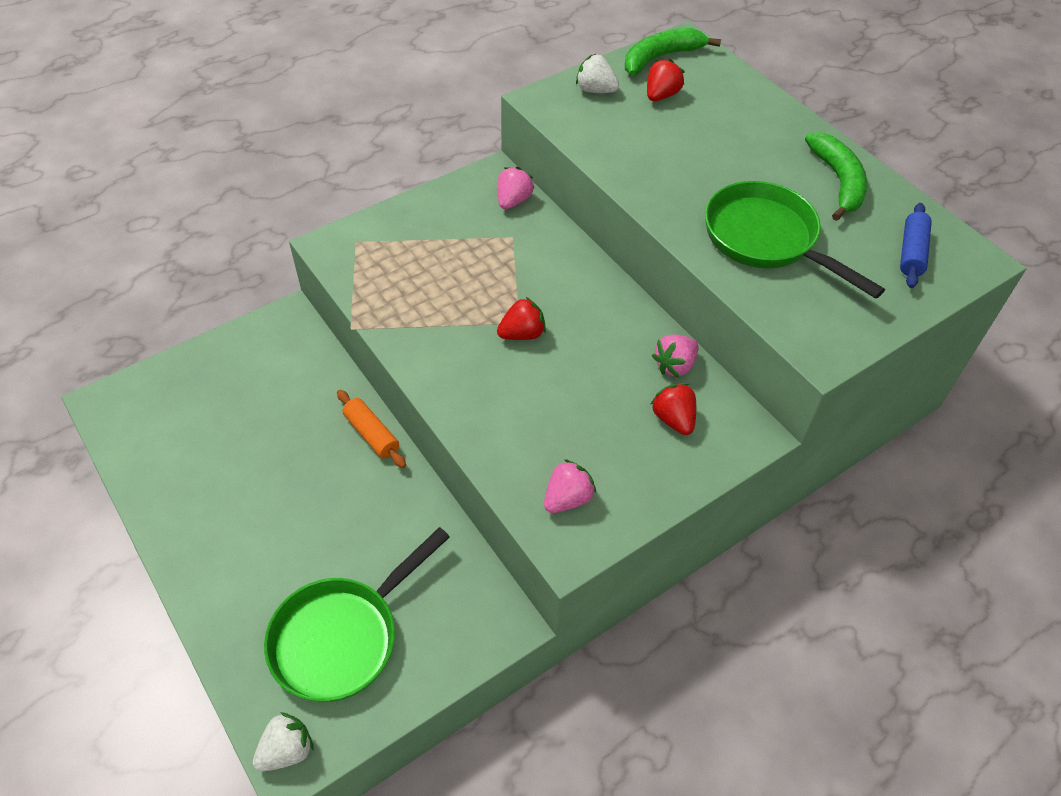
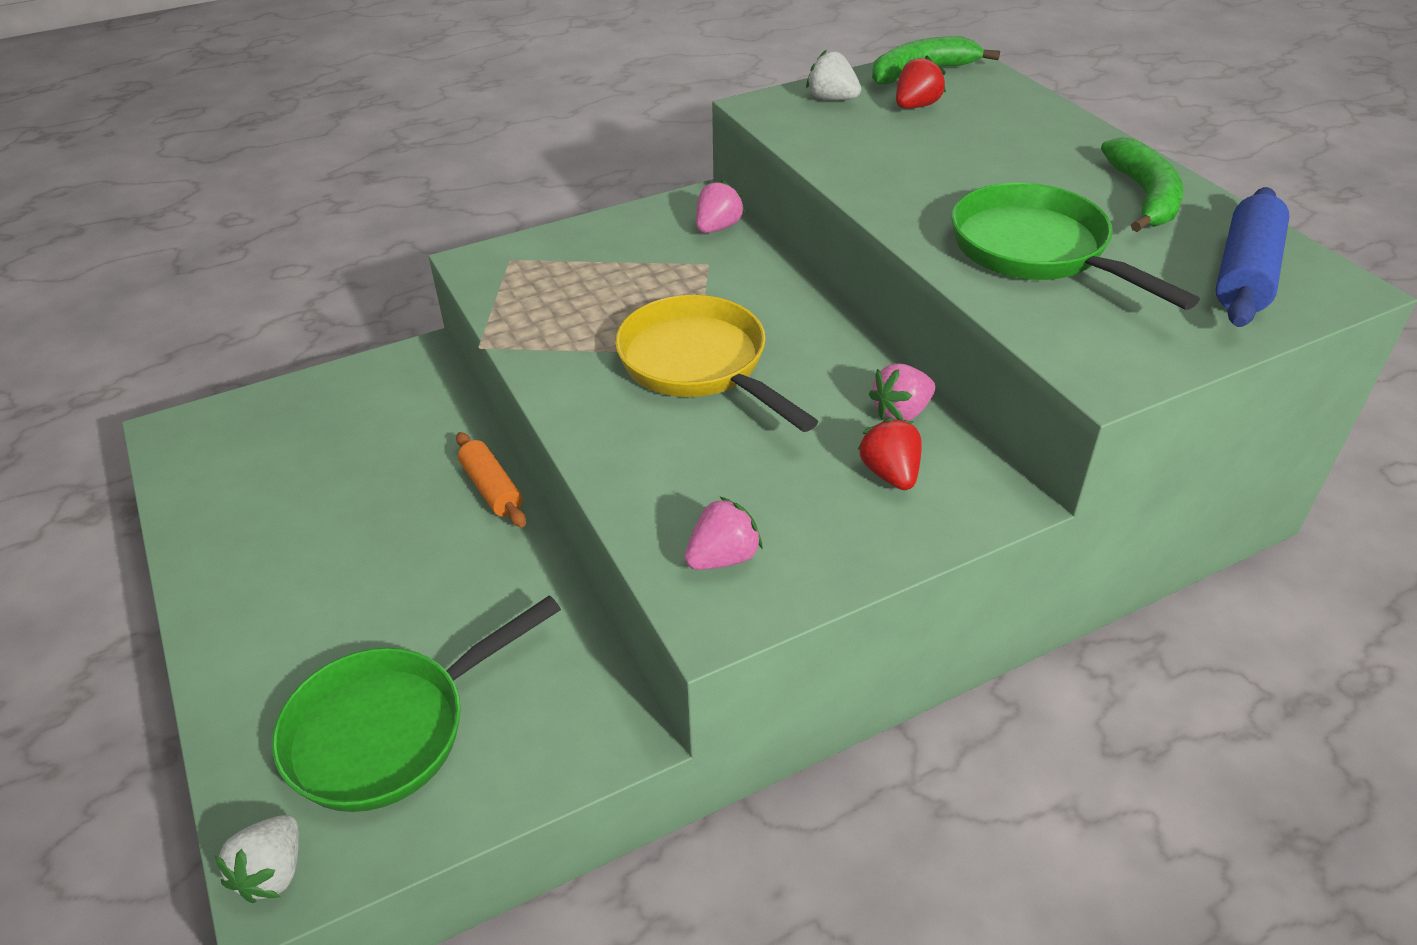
camera: 10 degrees right, 10 degrees down
(287, 750) = (273, 872): white strawberry -> white strawberry turned 135 degrees clockwise
(522, 334) = (699, 365): red strawberry -> yellow pan
(911, 252) = (1244, 274): blue rolling pin -> blue rolling pin, size x1.52

